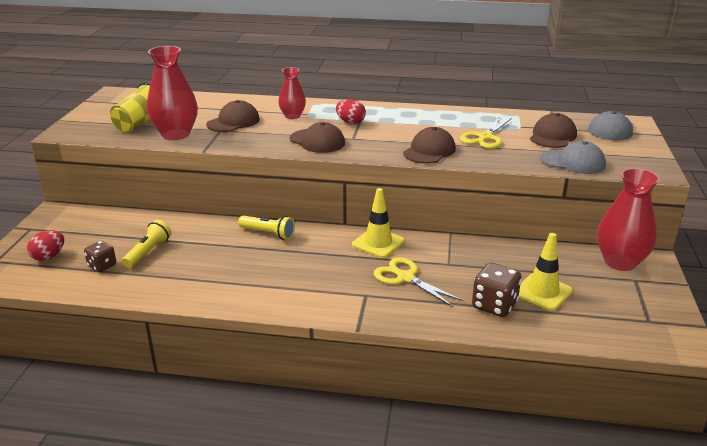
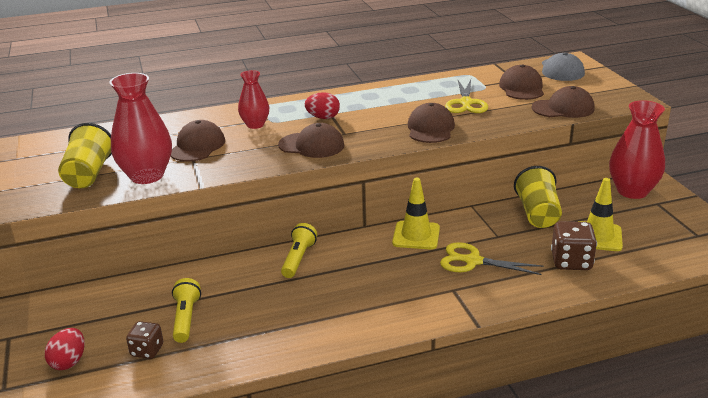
camera: 25 degrees left, 0 degrees up
(268, 233) = (298, 259): yellow flashlight -> yellow flashlight turned 75 degrees counterclockwise
(504, 256) = (537, 214): none -> yellow cup
(573, 162) = (563, 108): grey cap -> brown cap

